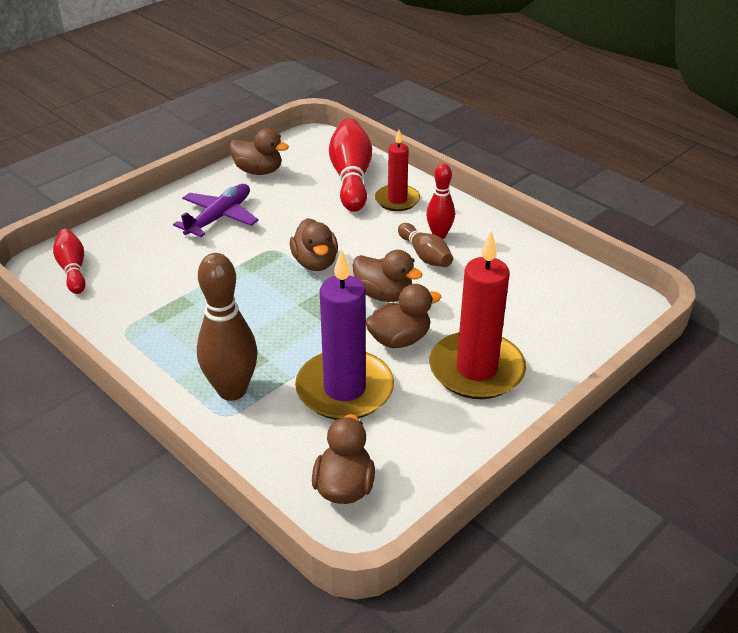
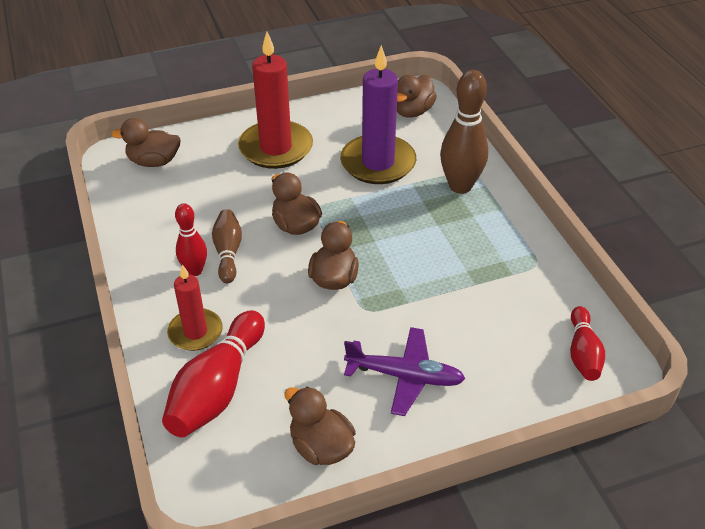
camera: 155 degrees left, 5 degrees up
(219, 217) = (404, 376): purple plane -> purple plane turned 135 degrees counterclockwise
(399, 339) = (312, 185): brown duck -> brown duck (154, 162)

